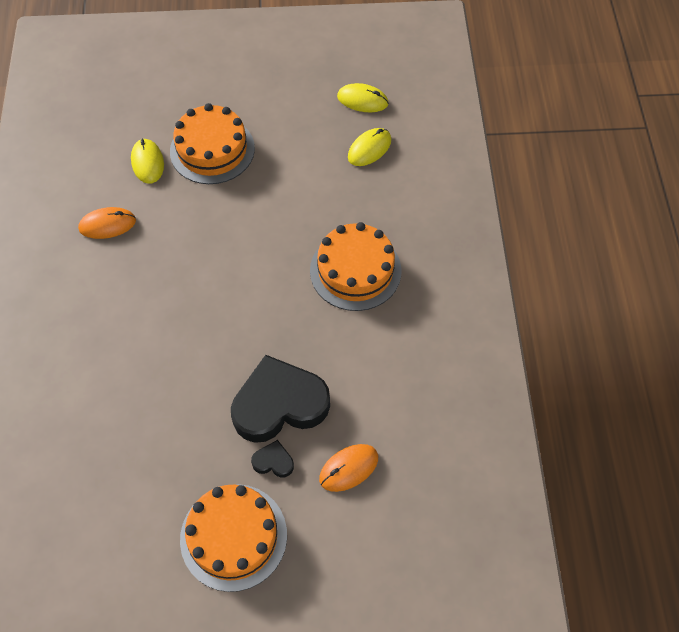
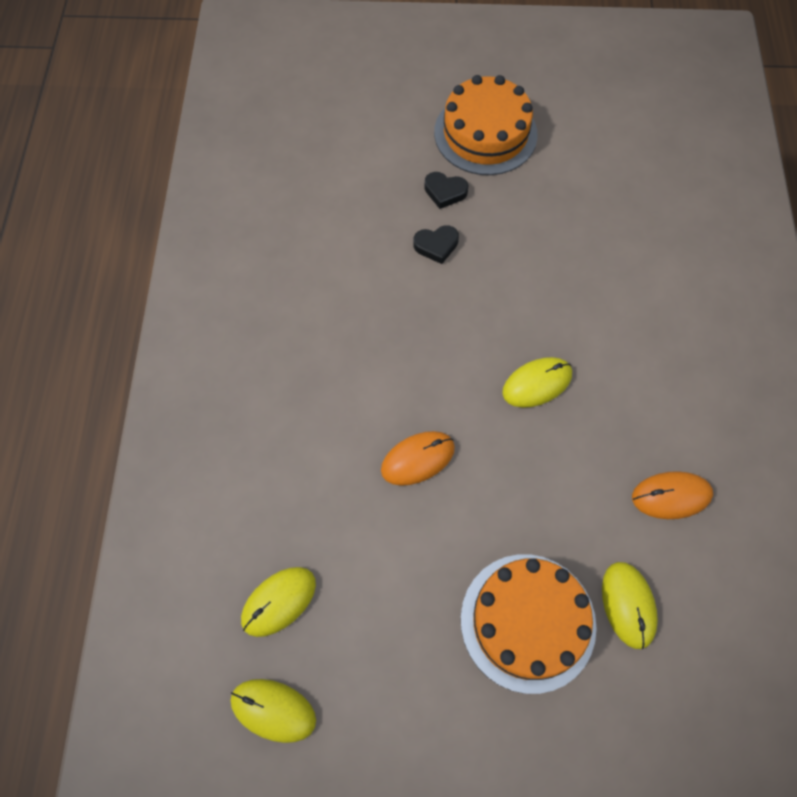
camera: 175 degrees left, 5 degrees up
(197, 293) = (537, 383): none -> yellow mouse
(279, 404) = (436, 246): black heart -> black heart, size x0.42
(348, 468) = (367, 181): orange mouse -> orange mouse (418, 459)
(355, 270) = (330, 398): orange cake -> none

